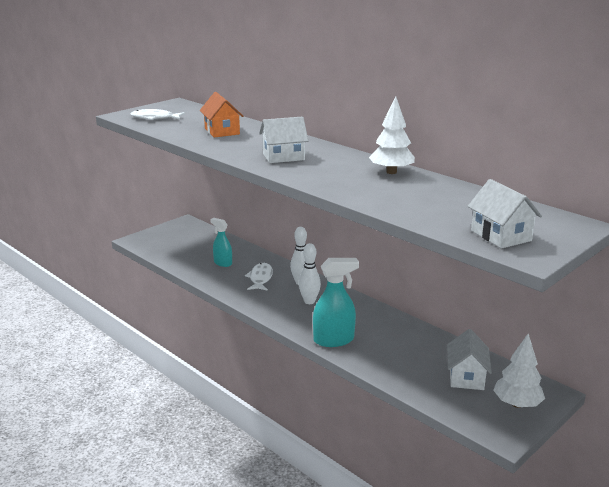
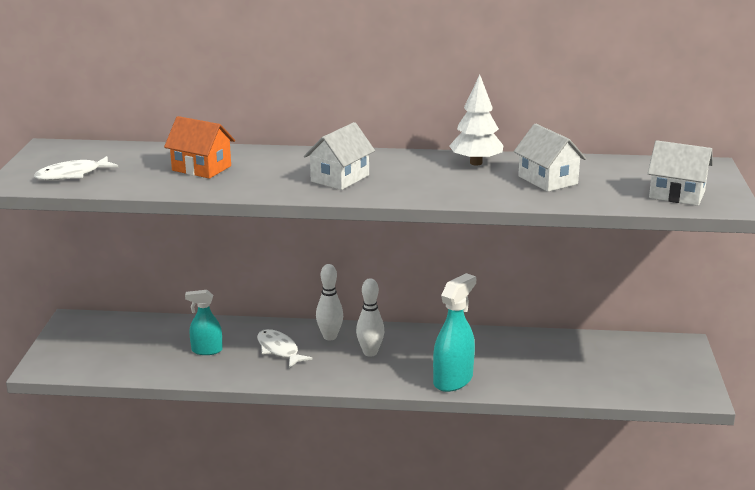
camera: 40 degrees left, 0 degrees up
(466, 377) = (608, 361): white house -> white house (547, 180)
(517, 404) = (674, 365): white tree -> none

